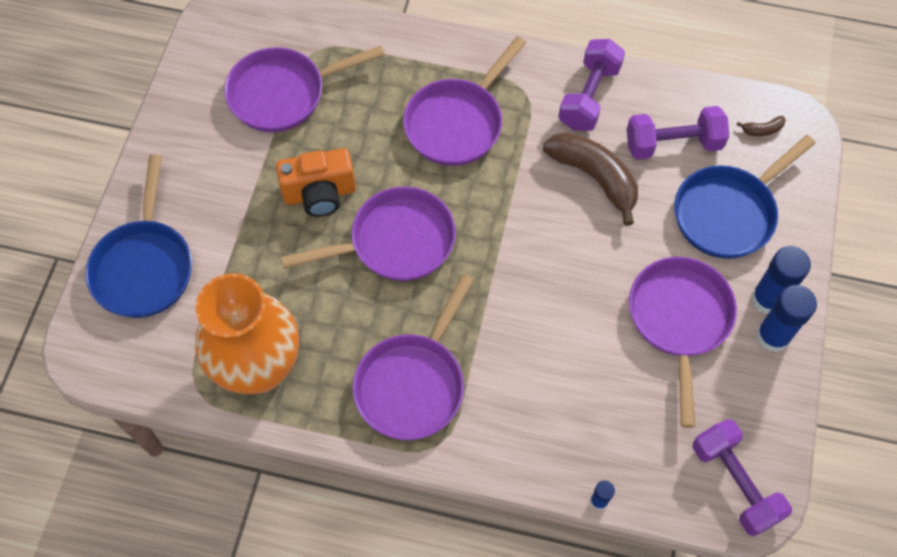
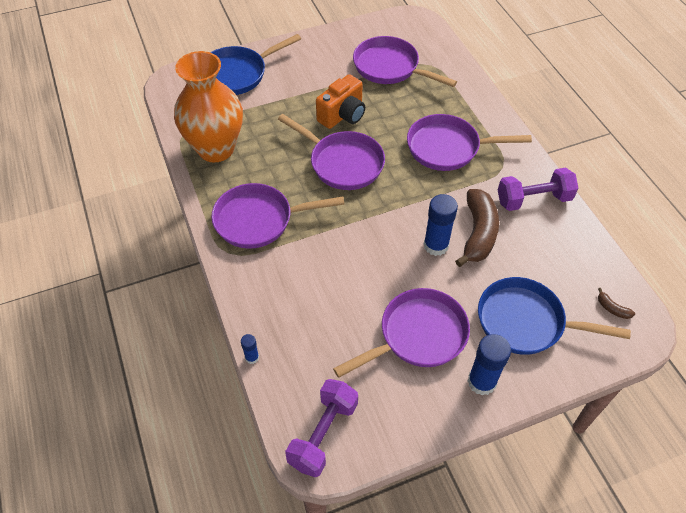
camera: 55 degrees right, 10 degrees down
(320, 194) = (342, 115): orange camera -> orange camera turned 90 degrees counterclockwise
(673, 144) = (546, 262): purple dumbbell -> none
(772, 336) = (455, 400): blue glue stick -> blue glue stick (436, 245)

